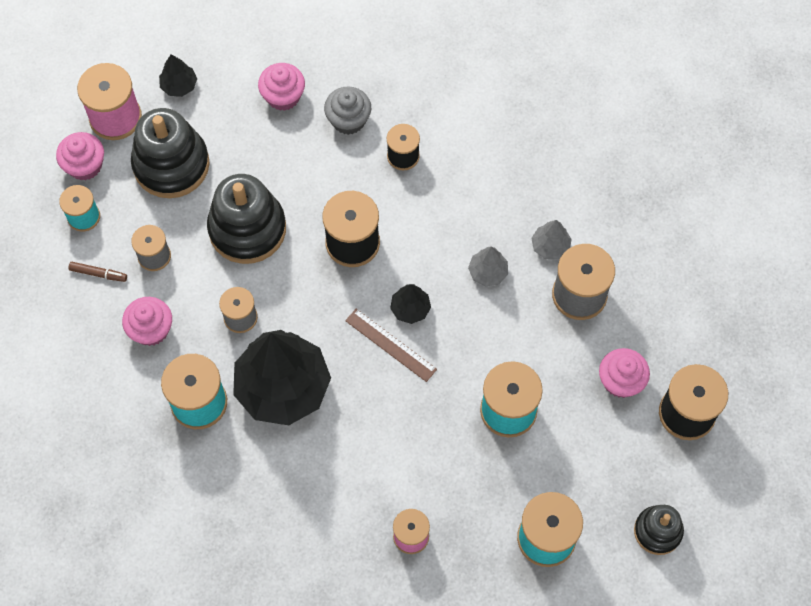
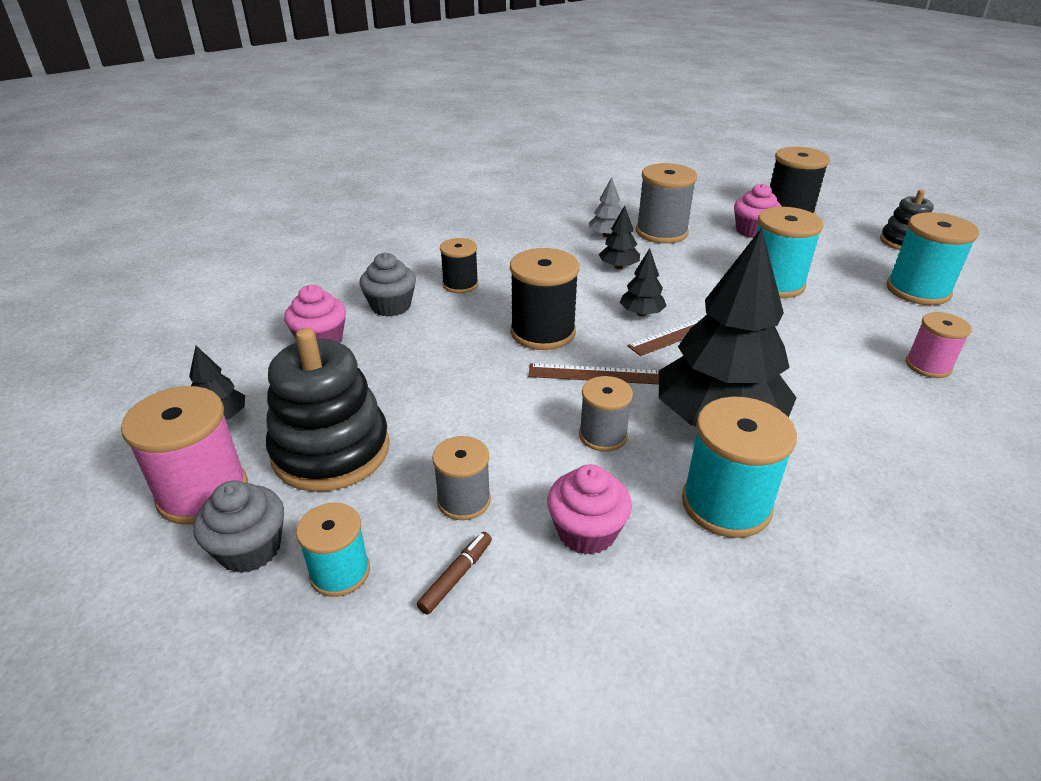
camera: 70 degrees left, 30 degrees down
(85, 165) = (250, 549): pink cupcake -> grey cupcake
(247, 229) = (477, 403): black stacking toy -> none
(309, 295) = (595, 374): none -> brown ruler
(488, 272) = (618, 267): grey tree -> black tree

